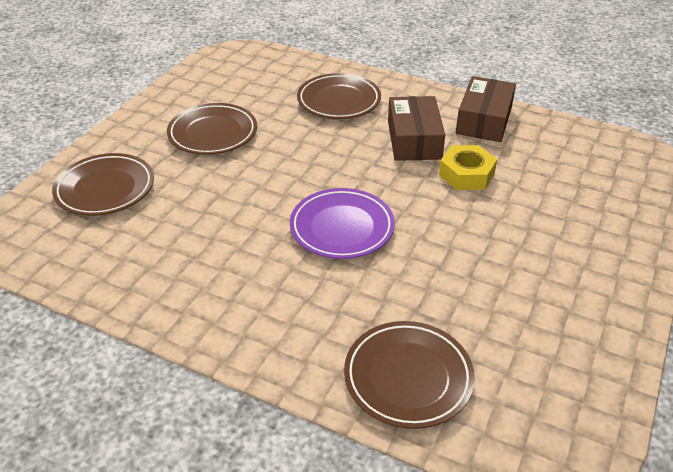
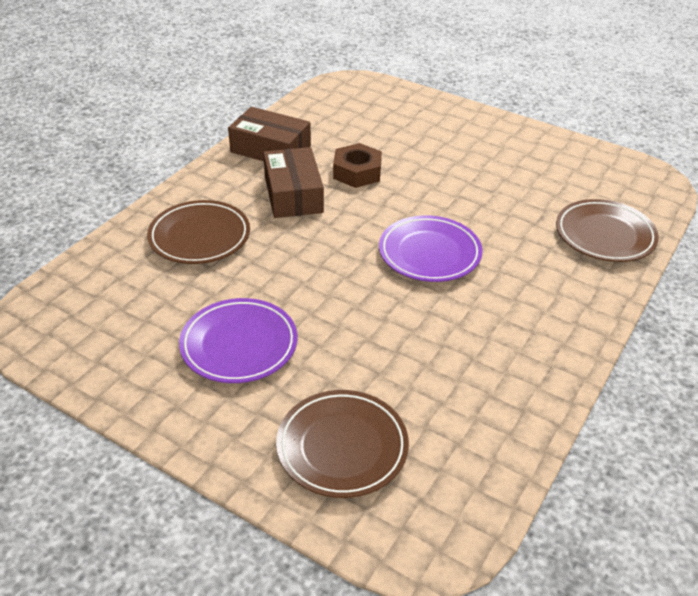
camera: 85 degrees left, 0 degrees up
(213, 133) = (239, 345): brown plate -> purple plate
(414, 139) = (293, 194): brown box -> brown box turned 75 degrees clockwise
(466, 174) = (357, 172): yellow nut -> brown nut

